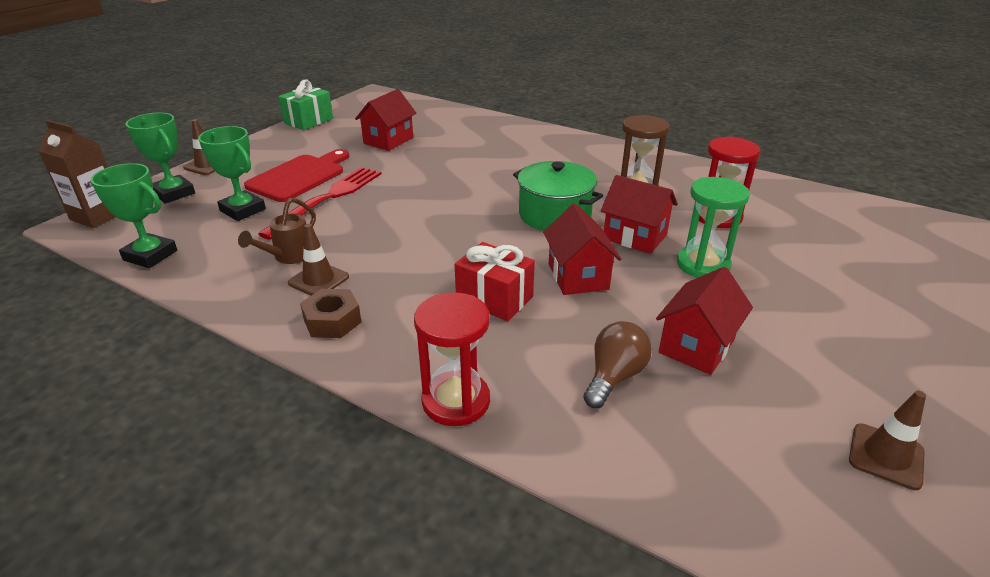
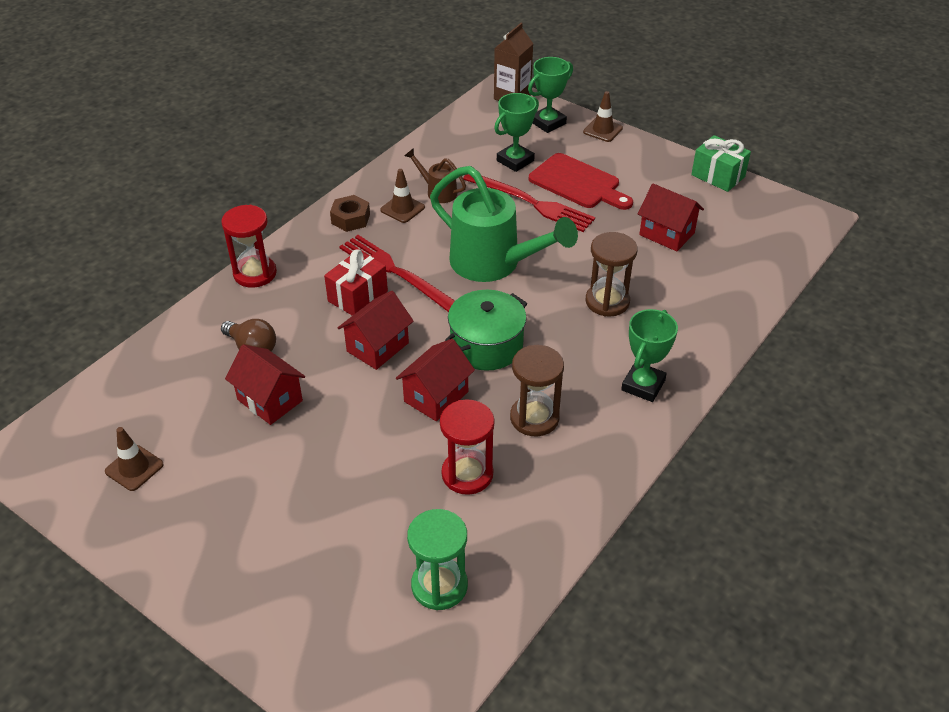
camera: 95 degrees right, 10 degrees up
(150, 255) = (450, 131): green trophy -> green trophy (643, 385)
(430, 216) = (493, 264): none -> green watering can
(447, 274) = (396, 272): none -> red fork
(482, 163) = (607, 301): none -> brown hourglass
(578, 276) = (377, 347): red house -> red house turned 45 degrees counterclockwise
(703, 265) = (378, 435): green hourglass -> green hourglass (439, 585)

